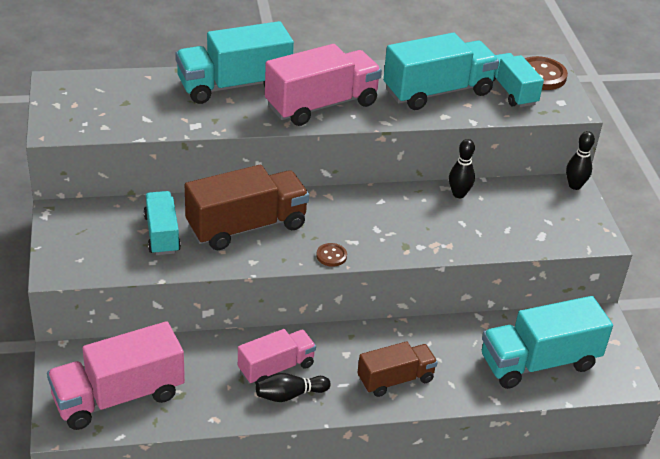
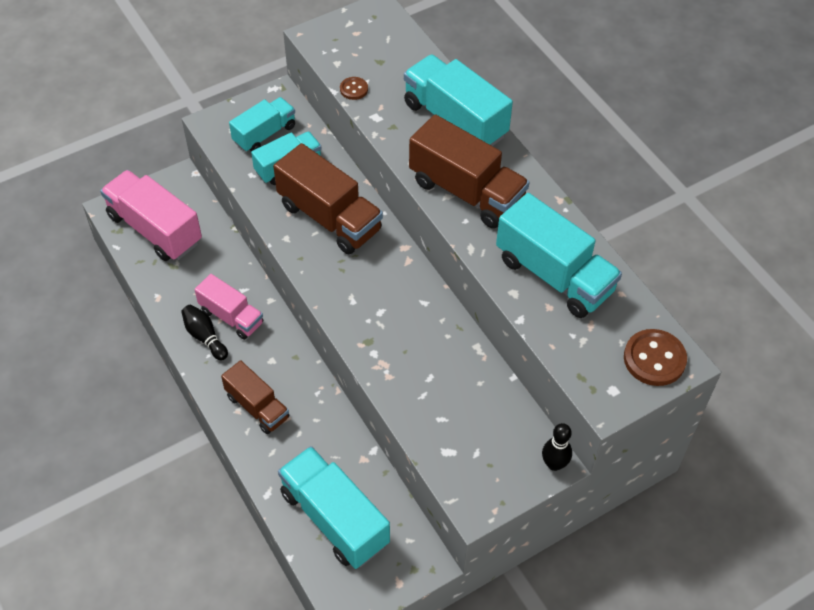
camera: 70 degrees right, 15 degrees up
(321, 105) = (466, 192): pink truck -> brown truck
(331, 256) = (323, 290): brown button -> brown button (354, 89)
(458, 194) = (473, 362): black bowling pin -> none
(512, 91) = (601, 339): turquoise truck -> turquoise truck (264, 134)

